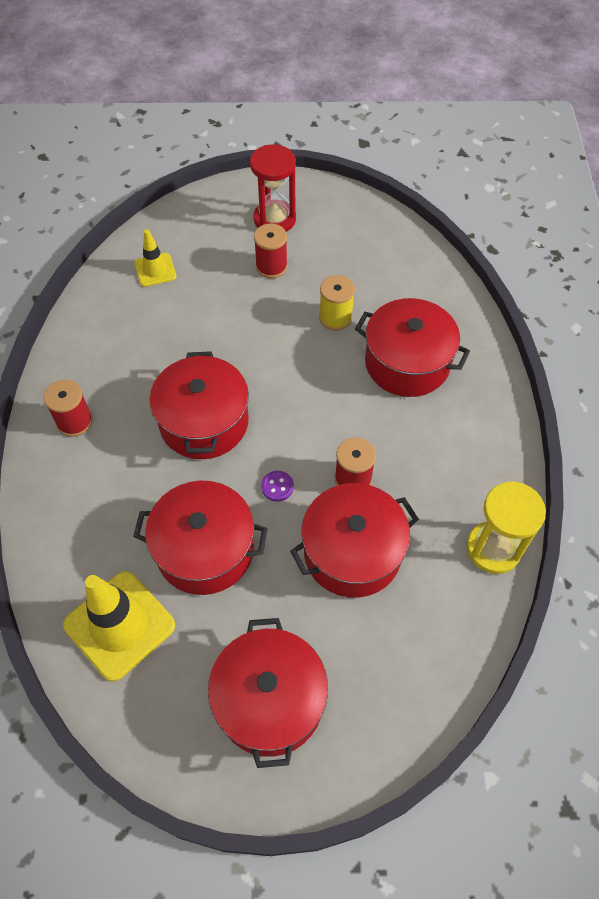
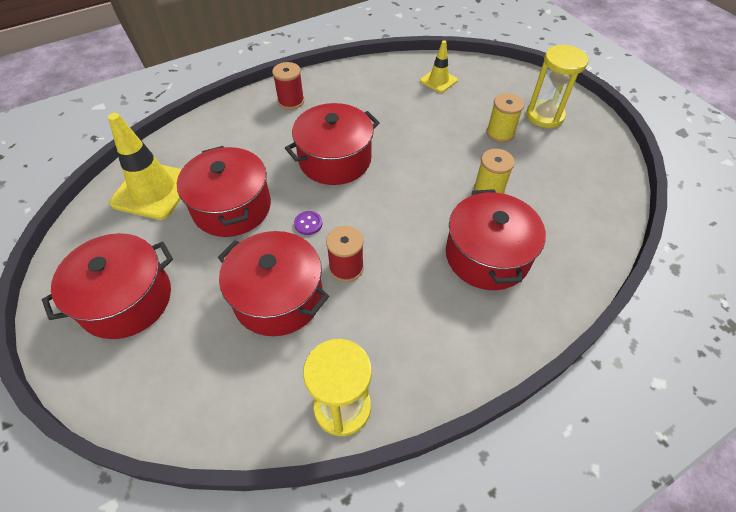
camera: 60 degrees right, 5 degrees down
(271, 266) = (500, 133): red spool -> yellow spool
(274, 219) = (545, 116): red hourglass -> yellow hourglass

